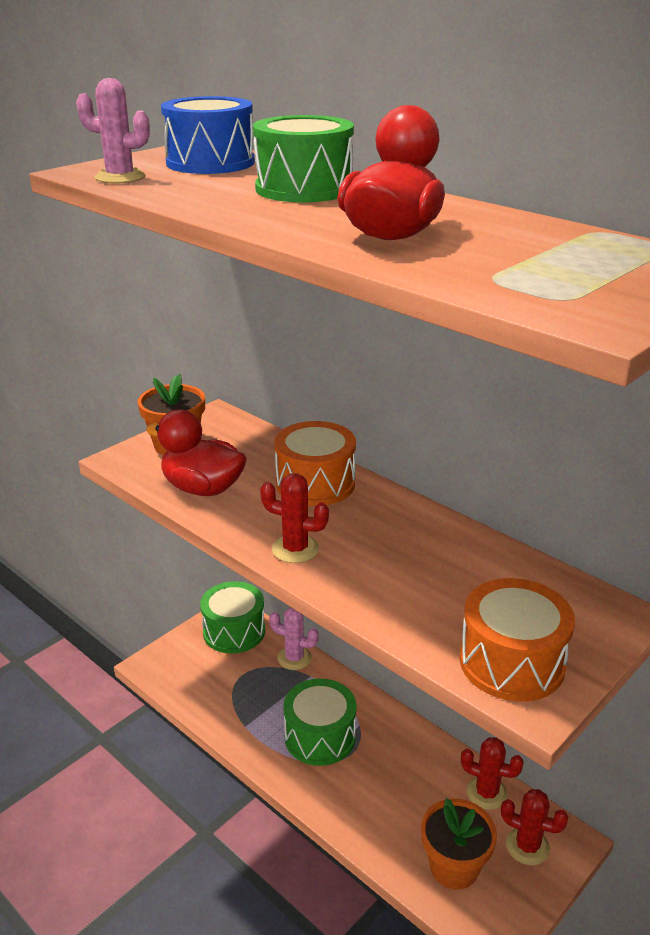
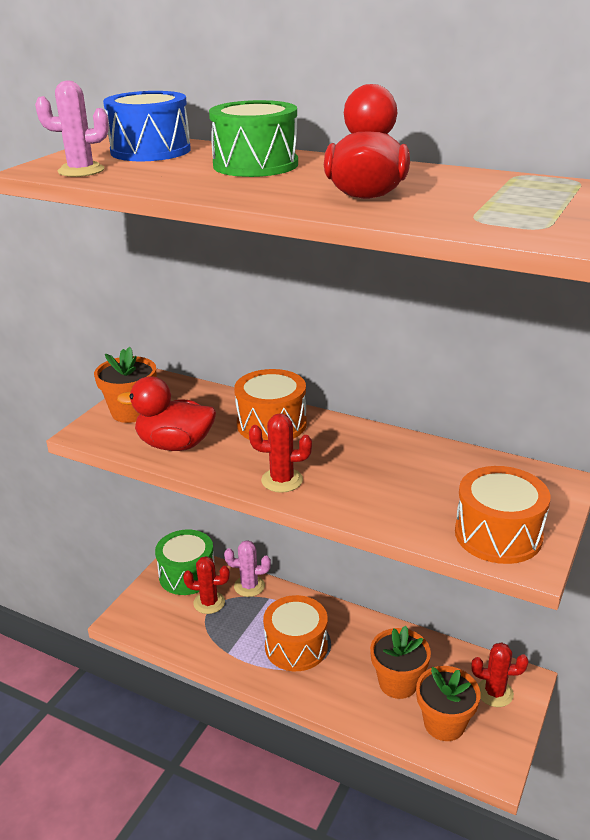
camera: 15 degrees left, 0 degrees up
(320, 736) = (296, 646): green drum -> orange drum
(418, 806) = (398, 683): none -> orange flower pot
(486, 793) = (448, 659): red cactus -> red cactus (209, 603)

